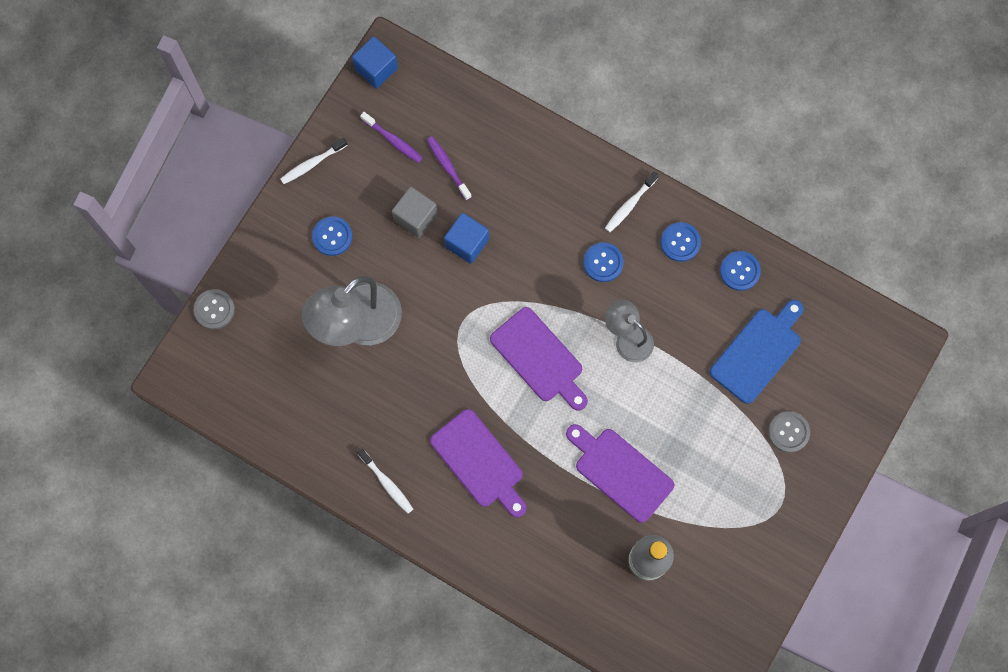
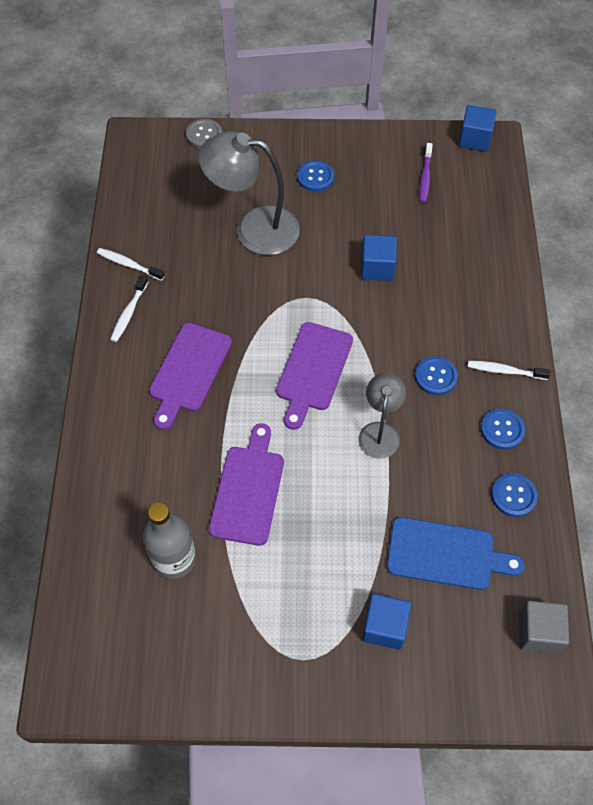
camera: 60 degrees right, 15 degrees down
(312, 164) = (365, 137): white toothbrush -> white toothbrush (128, 264)
(415, 217) = (372, 222): grey cube -> grey cube (538, 632)
(448, 167) = (432, 223): purple toothbrush -> none
(788, 432) = (384, 627): grey button -> blue cube

